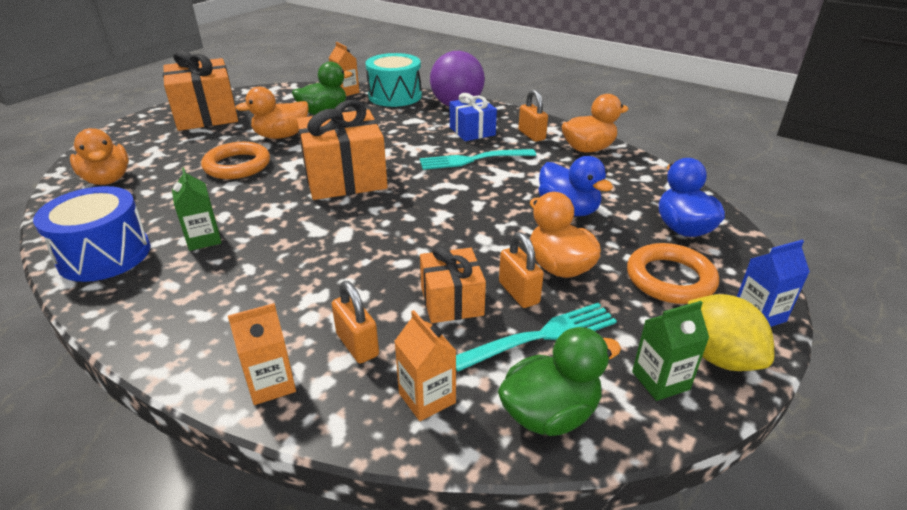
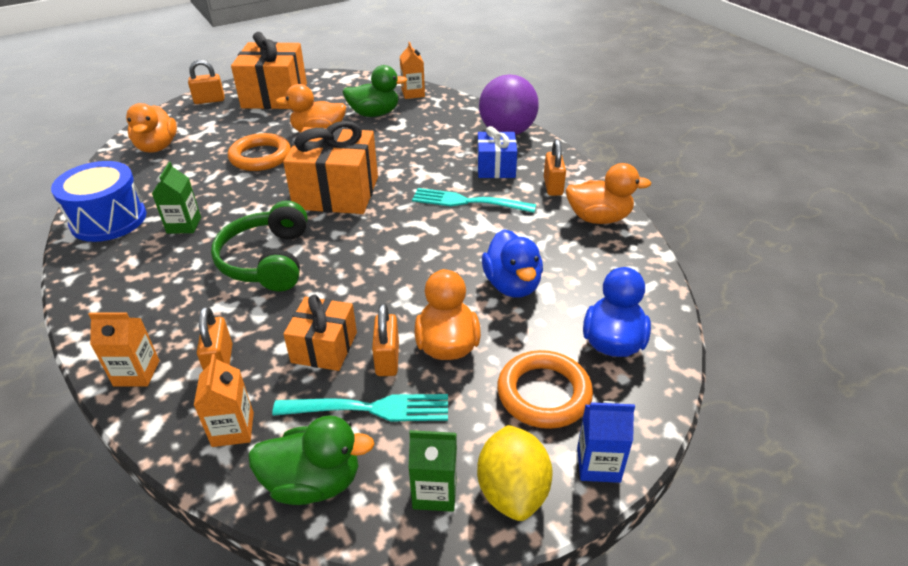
camera: 25 degrees right, 5 degrees up
(135, 130) = (209, 100): none -> orange padlock
(326, 246) = (267, 260): none -> green headphones
(395, 96) = (455, 108): turquoise drum -> none

